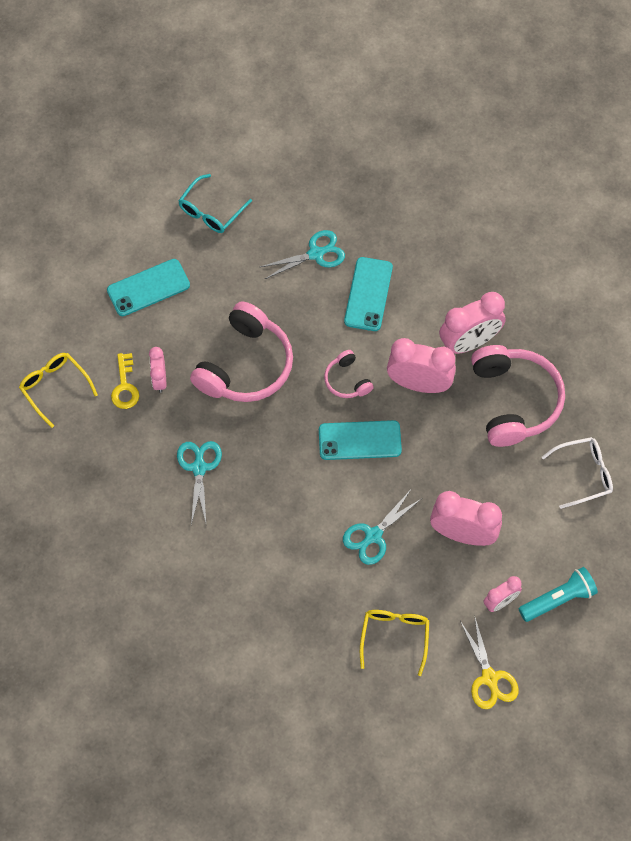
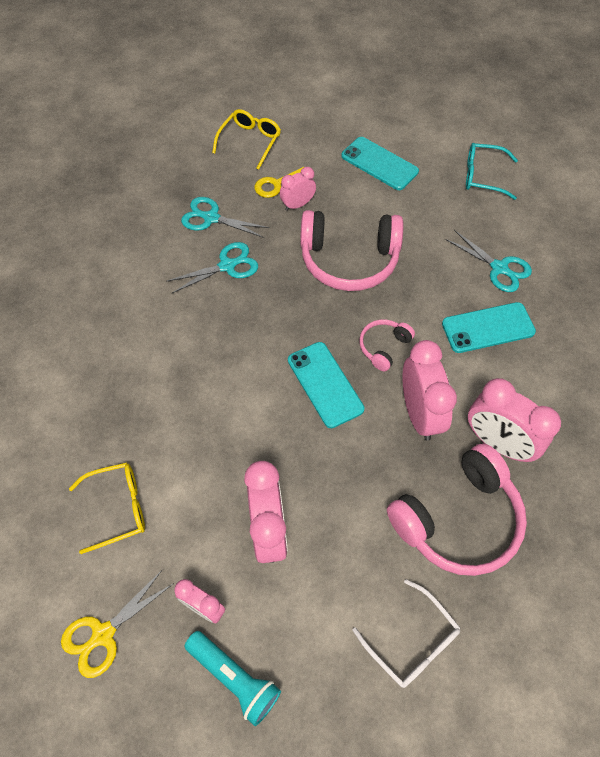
camera: 65 degrees right, 5 degrees down
(373, 536) = (225, 439): turquoise scissors -> turquoise scissors (211, 218)

